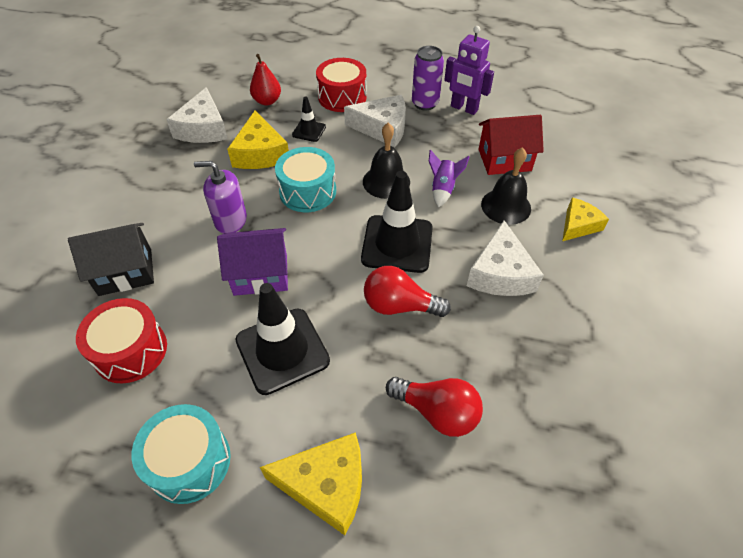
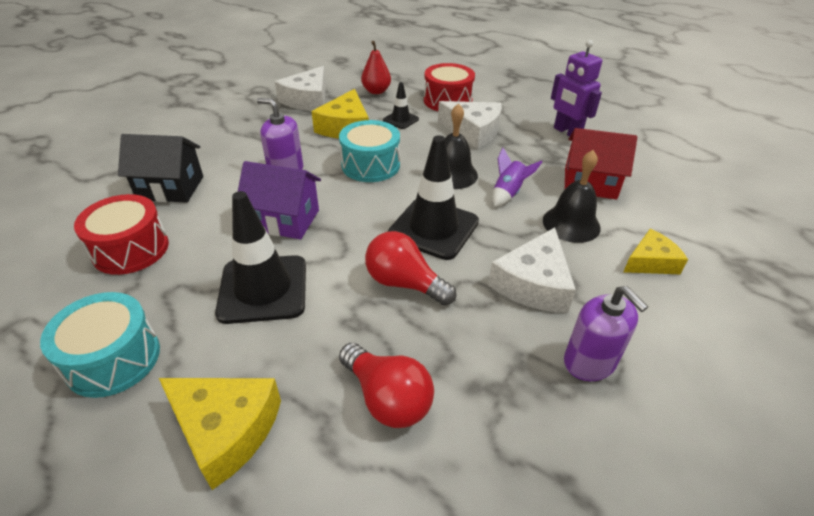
camera: 20 degrees right, 10 degrees down
(425, 103) = (527, 121): purple can -> none
(568, 329) = (589, 362): none -> purple soap dispenser

